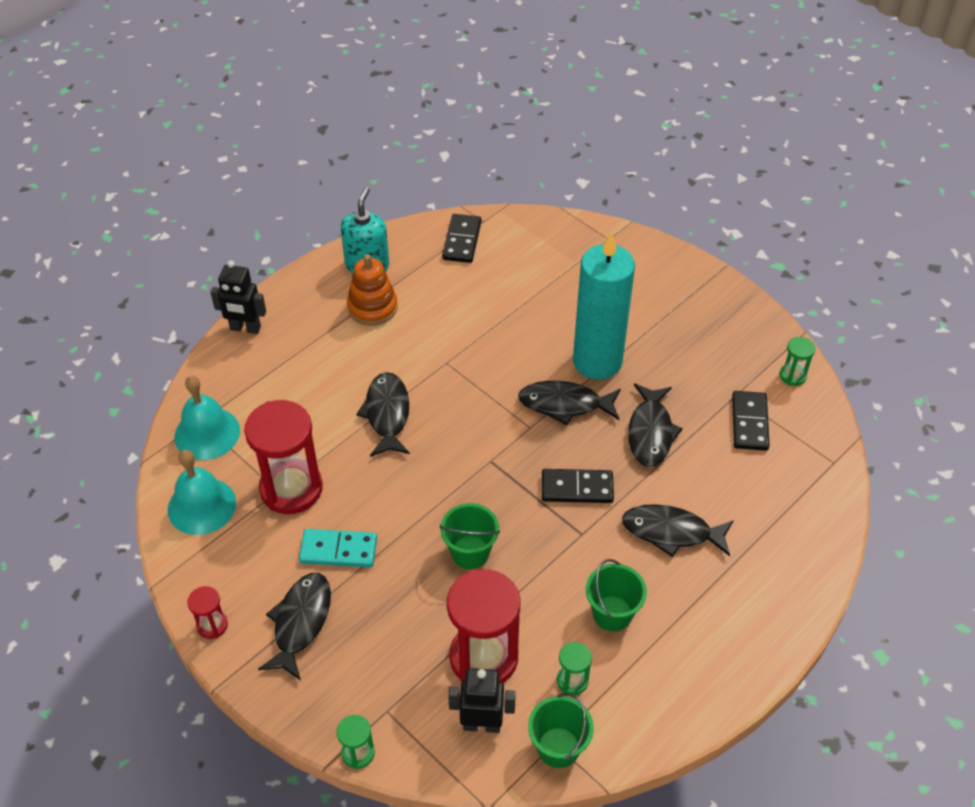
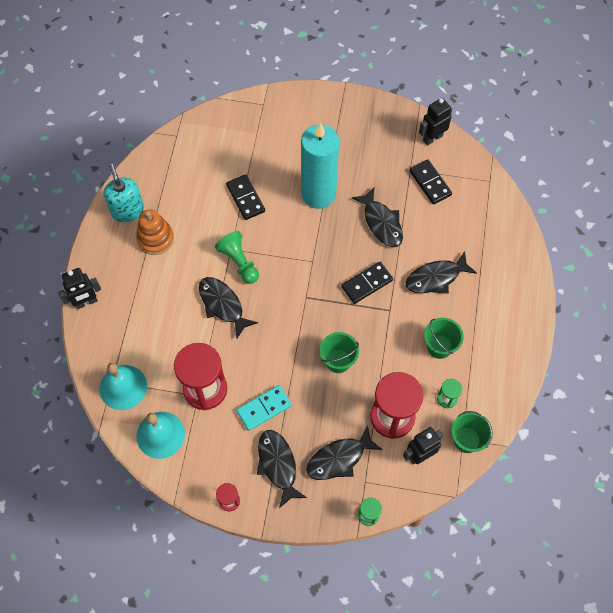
camera: 35 degrees left, 15 degrees up
(444, 380) = (239, 262): none -> green pawn
(462, 240) = (174, 158): black domino -> black domino (245, 198)
(565, 404) = (321, 234): black fish -> black fish (339, 458)
(792, 376) = (432, 138): green hourglass -> black robot

